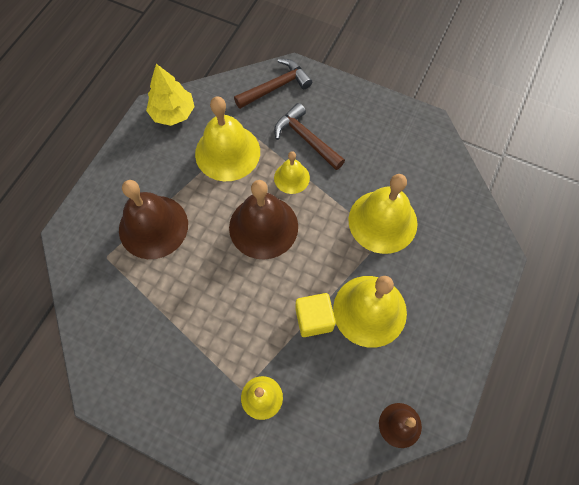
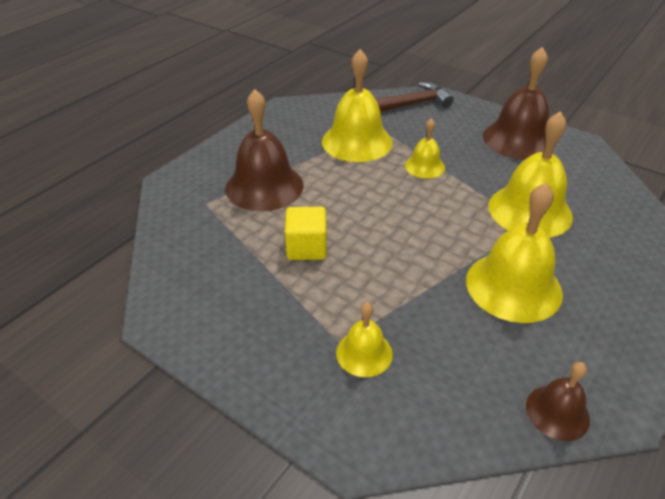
camera: 10 degrees right, 25 degrees down
(173, 113) = (305, 111): yellow tree -> none
(263, 226) = (388, 200): brown bell -> brown bell (518, 139)
(306, 138) = (443, 140): brown hammer -> none
(314, 319) = (441, 285): yellow cube -> yellow cube (306, 247)

